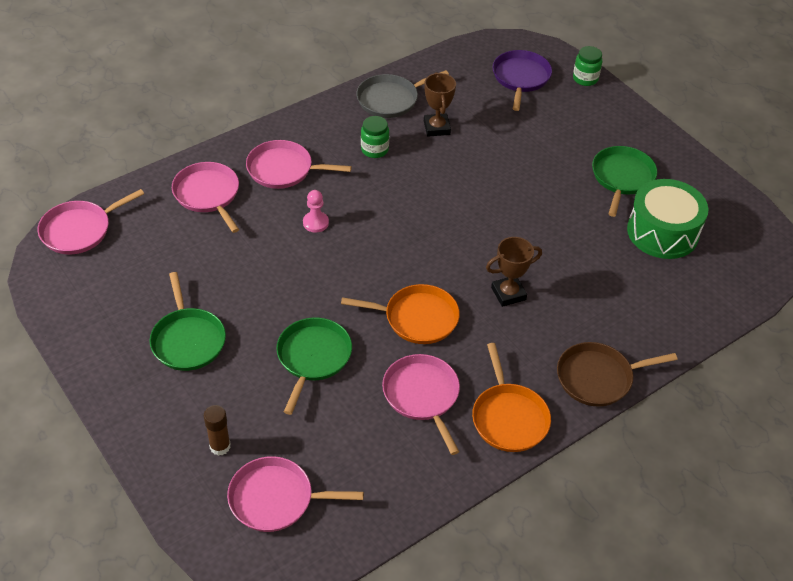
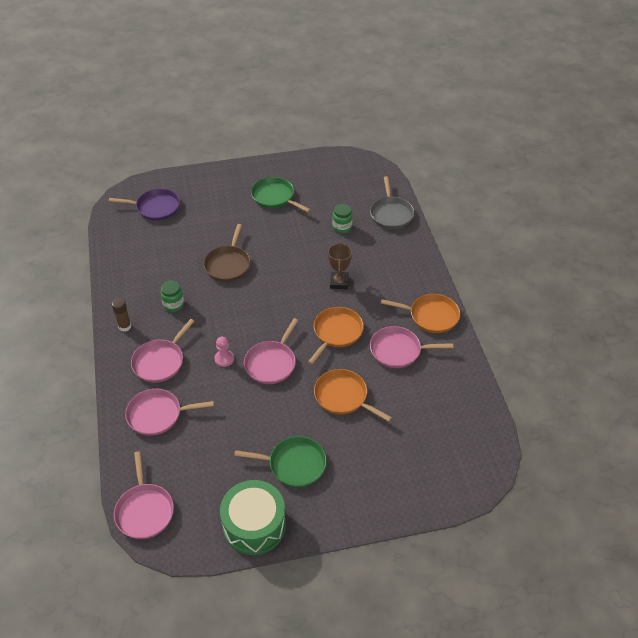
camera: 65 degrees left, 0 degrees up
(220, 446) = (394, 469): brown glue stick -> brown glue stick (125, 326)
(276, 499) = (446, 449): pink pan -> pink pan (271, 363)
(313, 357) = (343, 396): green pan -> orange pan
(390, 99) = (129, 279): grey pan -> grey pan (391, 214)
(436, 128) = (174, 265): brown trophy -> none
(520, 78) = (156, 207): purple pan -> purple pan turned 150 degrees clockwise
(585, 79) = (178, 179): green jar -> green jar (342, 227)
(598, 378) = (419, 267): brown pan -> brown pan (228, 264)
(662, 232) = (327, 198): green drum -> green drum (254, 525)

